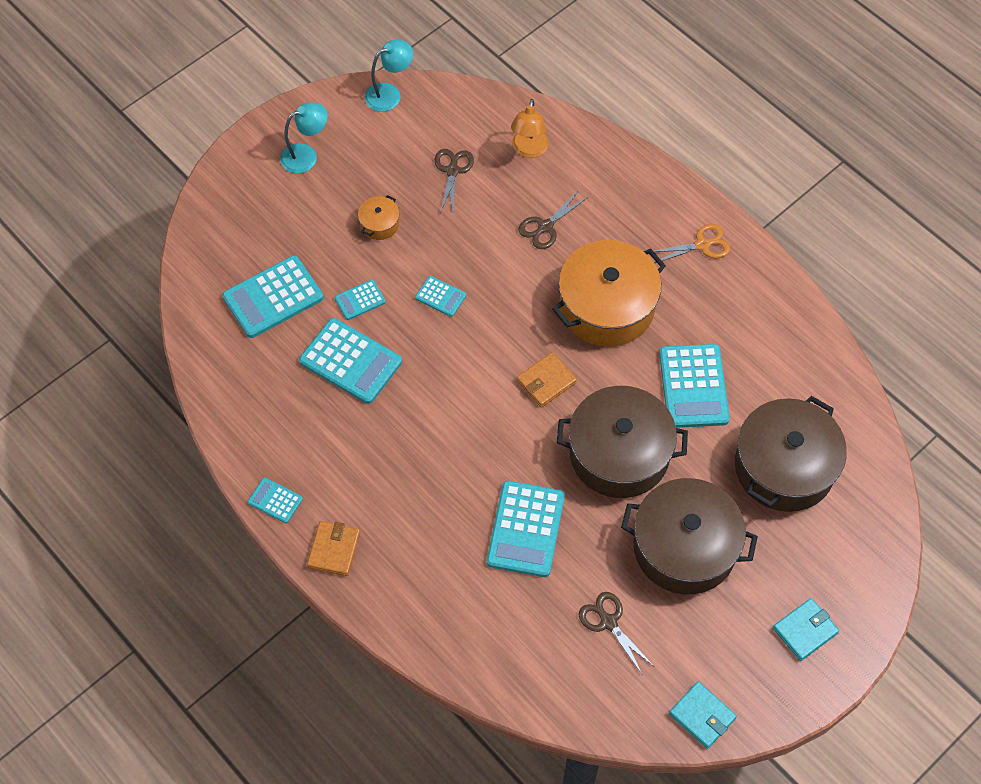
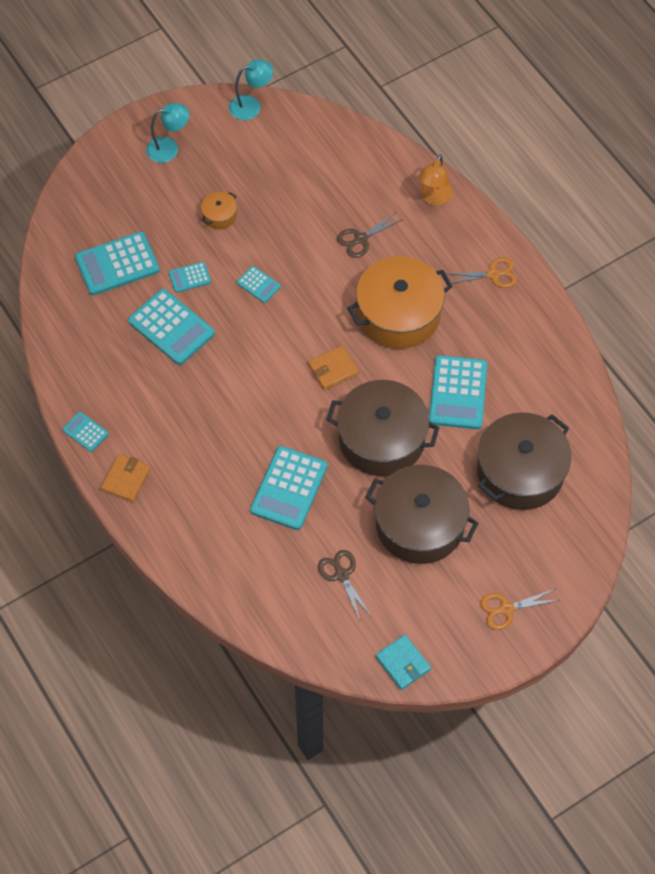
camera: 10 degrees right, 0 degrees up
(452, 170) = (291, 179): brown scissors -> none
(529, 150) = (361, 171): orange lamp -> orange lamp (434, 198)
(805, 630) = (506, 609): turquoise wallet -> orange scissors

